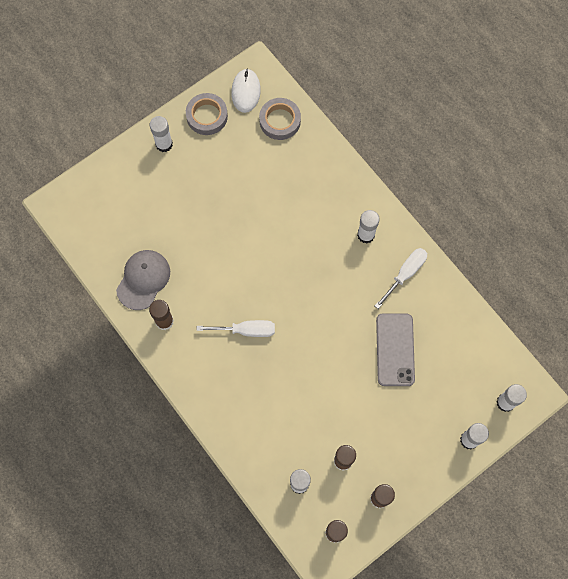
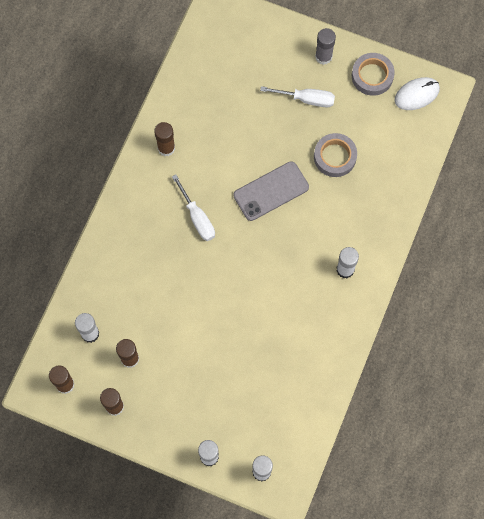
camera: 60 degrees right, 0 degrees up
(143, 280) = (192, 111): grey cap -> none
(164, 144) = (323, 57): white glue stick -> grey glue stick
(280, 121) = (407, 138): grey tape -> grey tape (335, 157)
(395, 349) = (254, 350): grey phone -> grey phone (271, 191)
(405, 274) = (329, 323): white screwdriver -> white screwdriver (306, 99)

